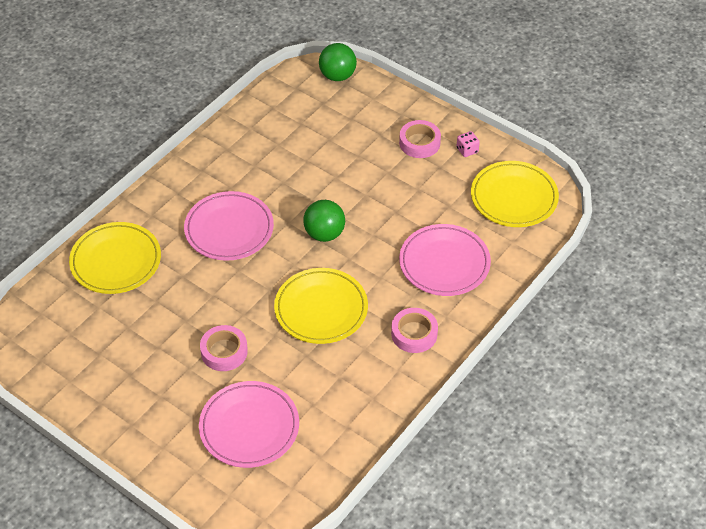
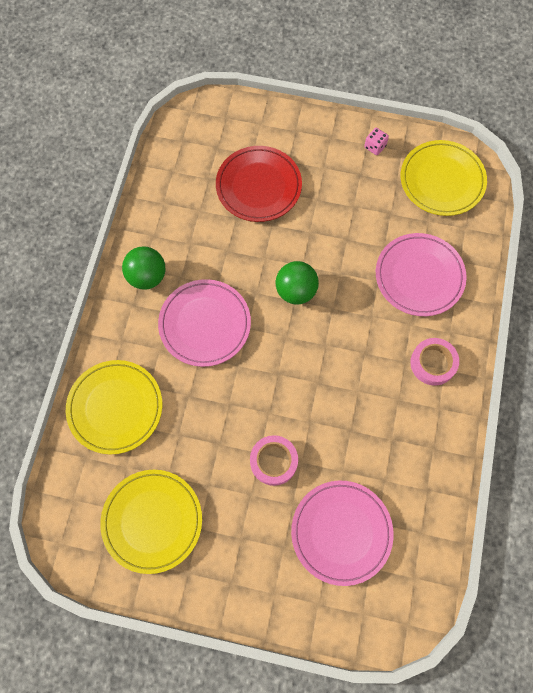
camera: 25 degrees left, 20 degrees up
(321, 309) = (337, 374): yellow plate -> yellow plate (152, 521)
(337, 76) = (214, 111): green ball -> green ball (147, 276)
(341, 144) = (258, 186): none -> red plate
(419, 143) = (328, 156): pink tape -> none

